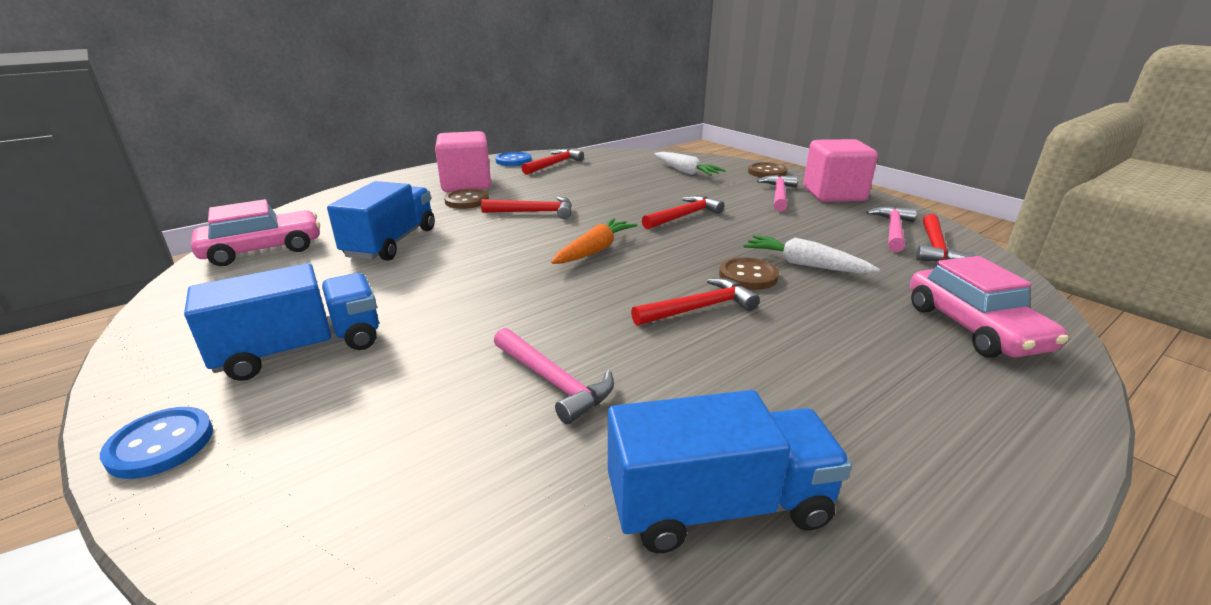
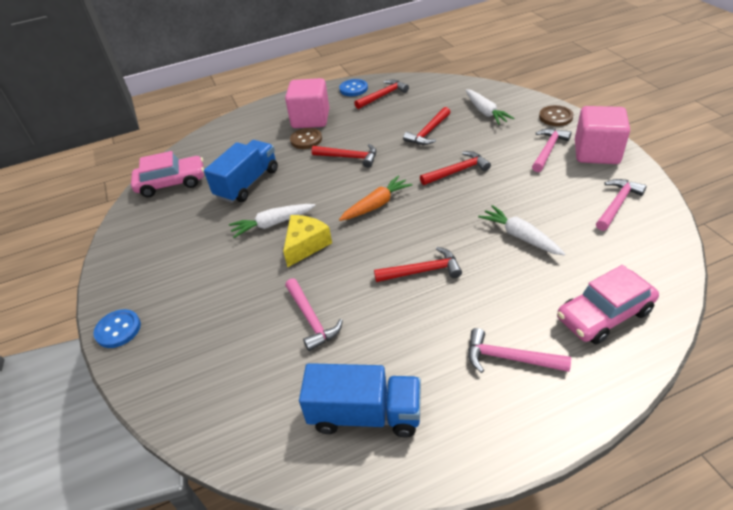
camera: 20 degrees right, 15 degrees up
(301, 349) = (185, 274): blue truck -> none
(445, 279) = (273, 224): none -> white carrot
(507, 297) = (306, 245): none -> yellow cheese
(748, 276) = (471, 243): brown button -> none
(894, 390) = (509, 358): none -> pink hammer
(935, 248) = (638, 229): red hammer -> red hammer (428, 132)
(974, 327) = (604, 315): pink car -> pink car turned 60 degrees clockwise

